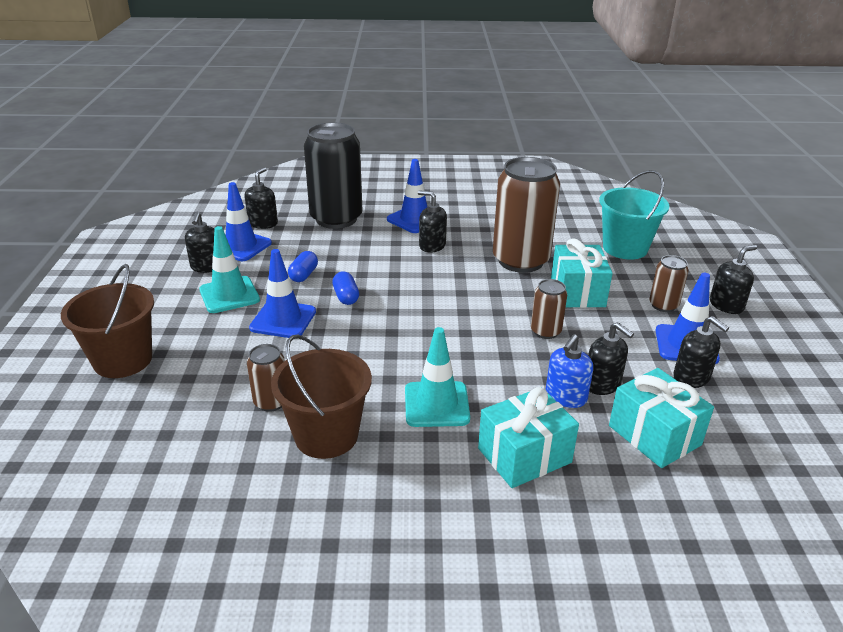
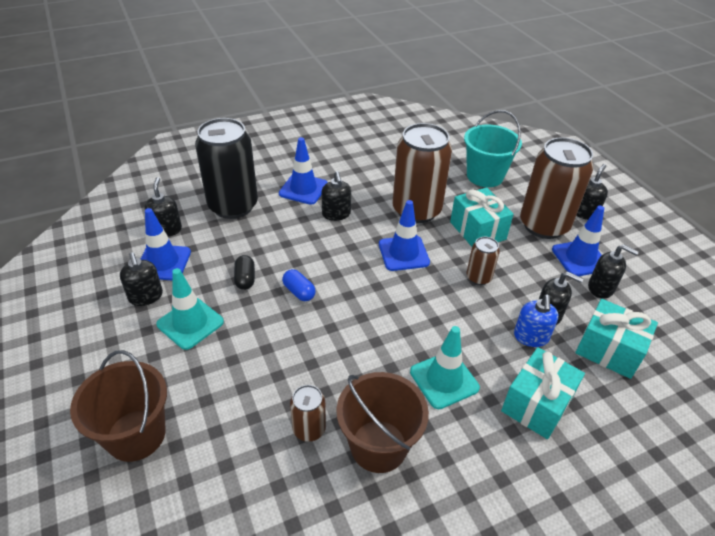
camera: 25 degrees left, 10 degrees up
(283, 320) = (260, 335): blue traffic cone -> blue traffic cone (403, 253)
(303, 275) = (245, 279): blue capsule -> black capsule
(432, 246) = (336, 214): black soap dispenser -> black soap dispenser turned 105 degrees counterclockwise
(663, 305) = (543, 225): brown can -> brown can, size x2.14

